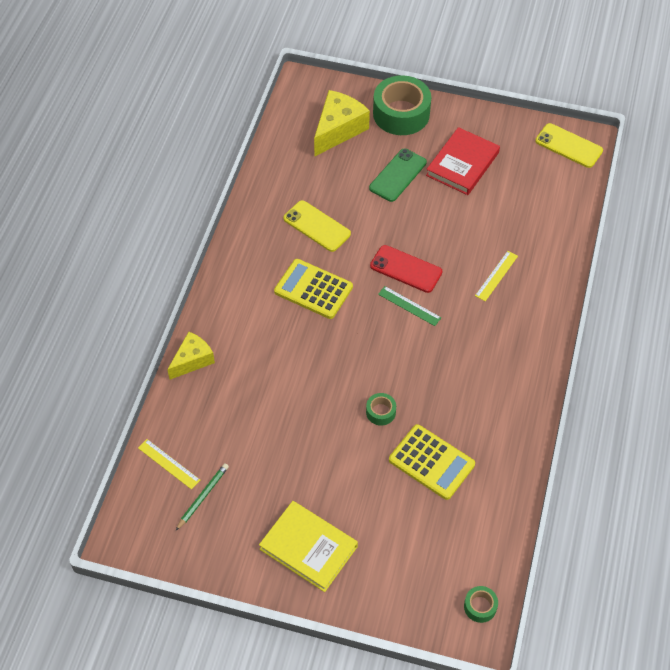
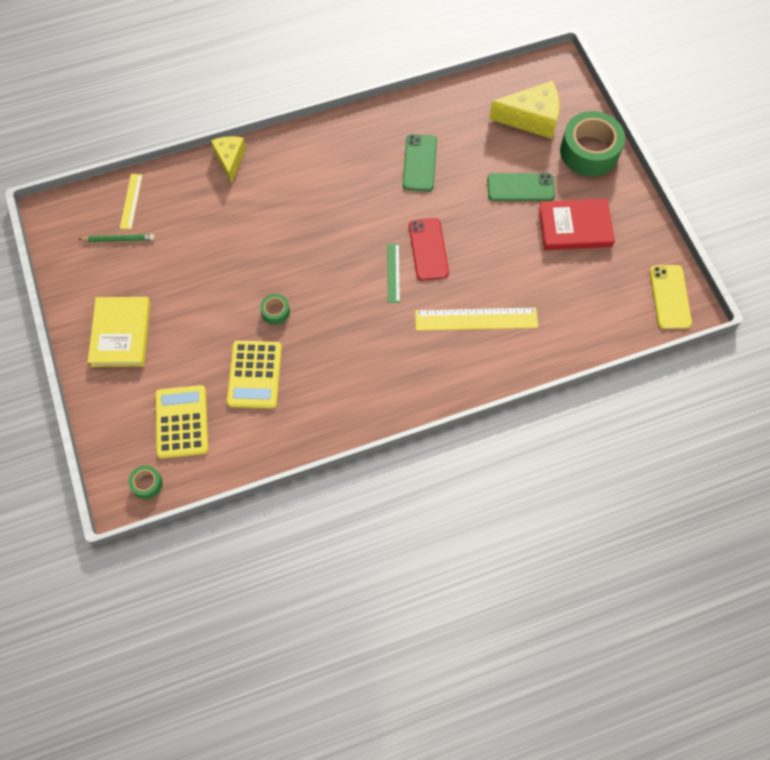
camera: 55 degrees right, 10 degrees up
(192, 360) = (230, 160): yellow cheese -> yellow cheese turned 105 degrees counterclockwise
(313, 289) = (356, 197): yellow calculator -> yellow calculator (182, 422)
(317, 226) = (419, 163): yellow phone -> green phone
(496, 276) = (476, 319): yellow ruler -> yellow ruler, size x1.78

